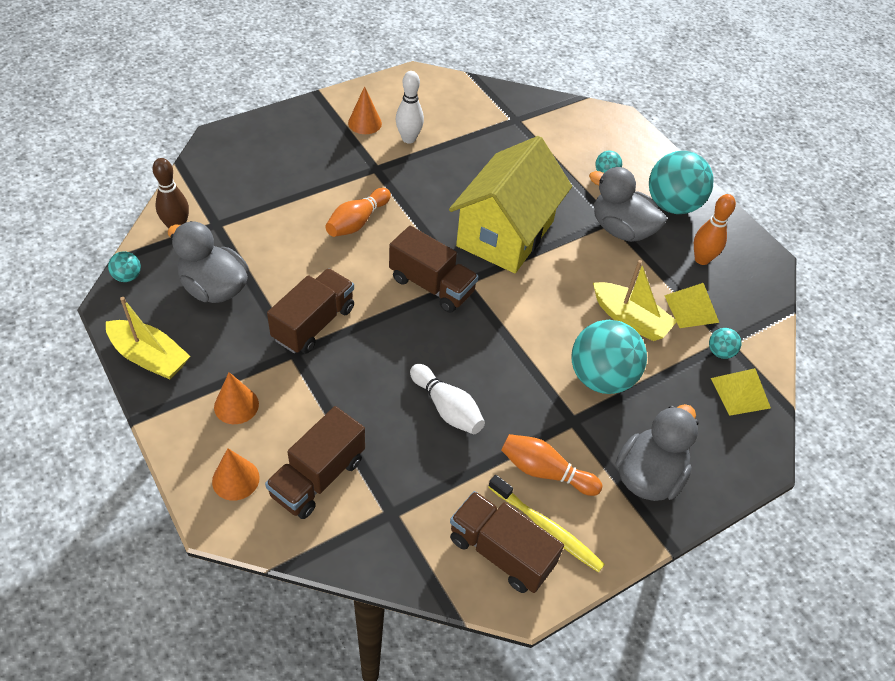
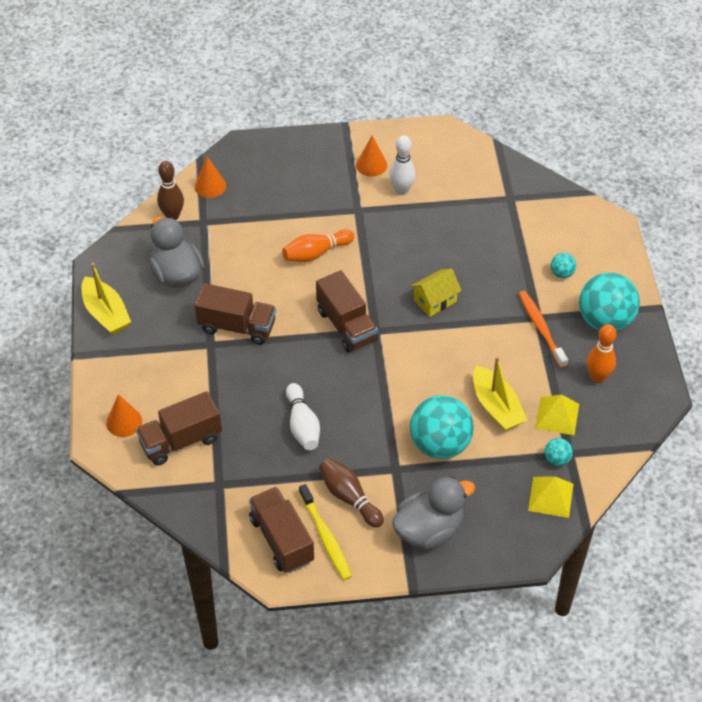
camera: 30 degrees right, 0 degrees up
(127, 276) = (118, 245): turquoise ball -> none
(236, 405) = (149, 370): orange cone -> orange cone (210, 186)
(314, 323) = (237, 327): brown truck -> brown truck turned 45 degrees clockwise
(505, 233) = (435, 301): yellow house -> yellow house, size x0.44
(545, 471) = (349, 497): orange bowling pin -> brown bowling pin
(621, 229) = (541, 328): grey duck -> orange toothbrush

